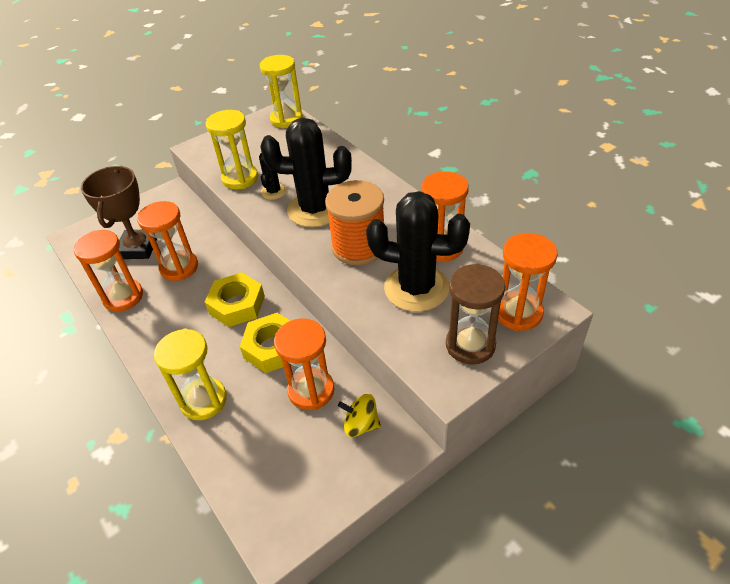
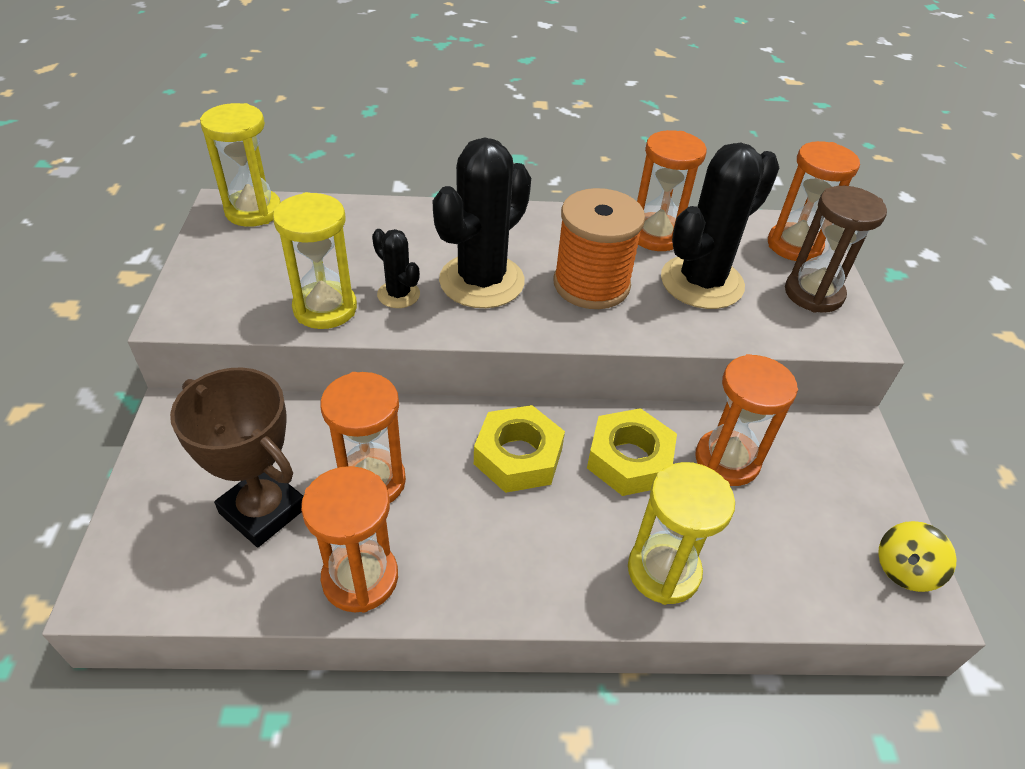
camera: 60 degrees left, 0 degrees up
(361, 425) = (806, 446): yellow spinning top -> yellow spinning top (904, 569)

